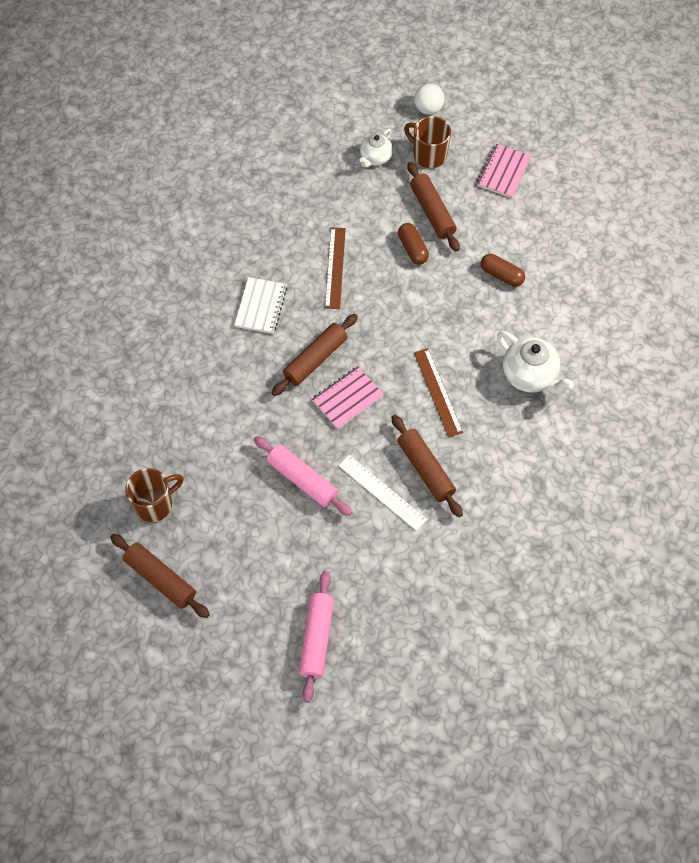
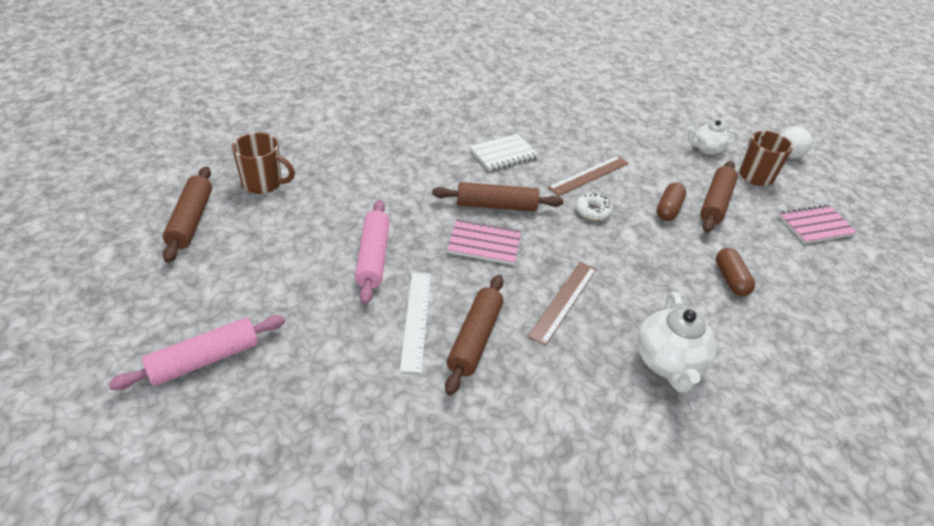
camera: 45 degrees right, 20 degrees down
(373, 300) = (592, 211): none -> white donut

